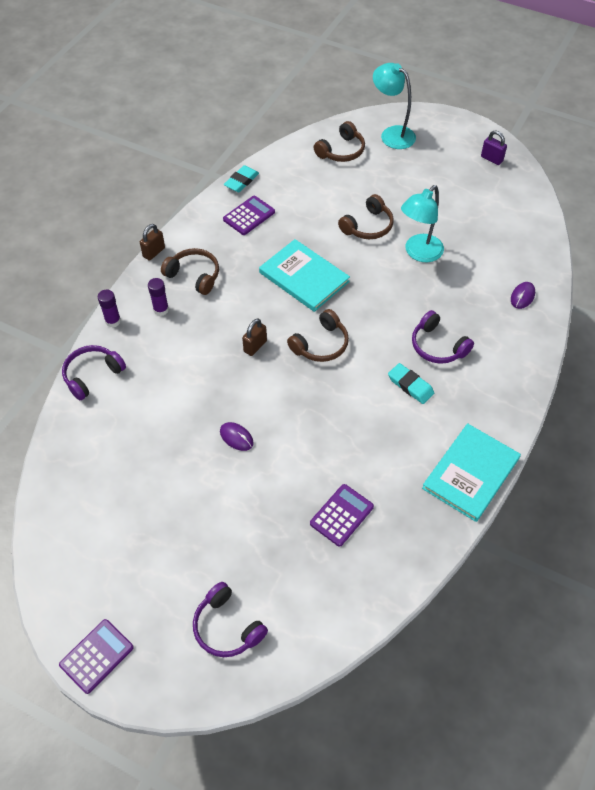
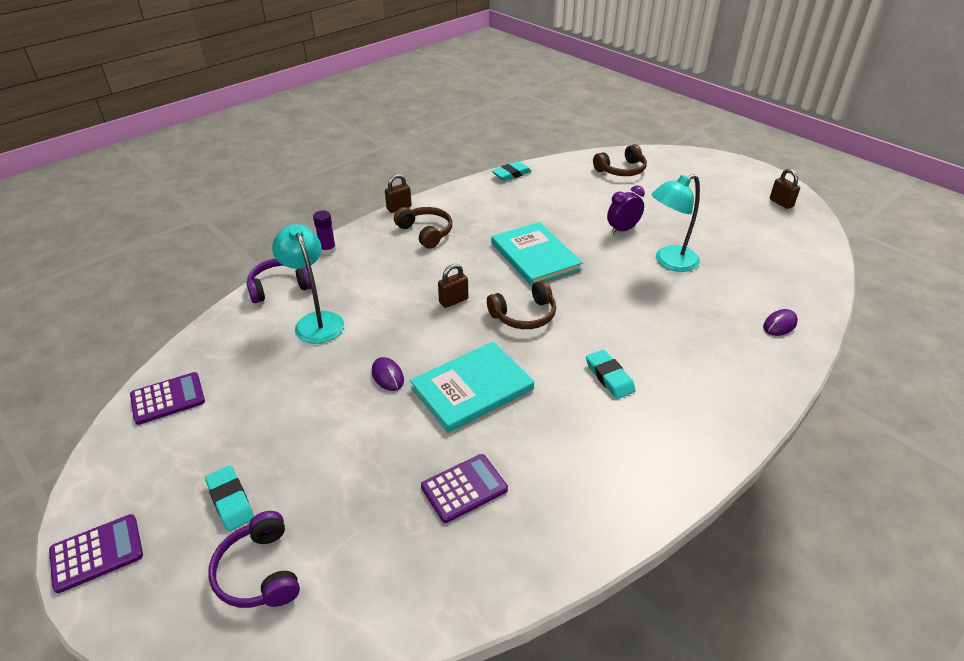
camera: 20 degrees right, 15 degrees down
(161, 310) = (378, 251): purple glue stick -> none
(173, 583) = (230, 501): none -> turquoise eraser
(249, 216) = (505, 199): purple calculator -> purple calculator (168, 399)
(368, 226) = (622, 229): brown headphones -> purple clock
(392, 134) = (679, 167): turquoise lamp -> turquoise lamp (316, 321)
(437, 346) = (658, 347): purple headphones -> none
(470, 473) = (649, 489): turquoise book -> turquoise book (472, 388)
(491, 159) = (781, 203): purple padlock -> brown padlock

